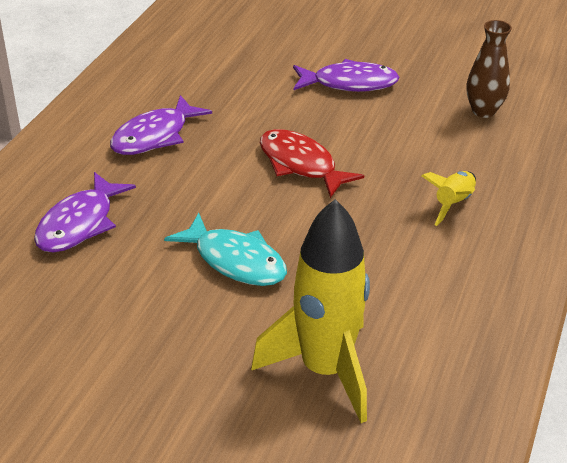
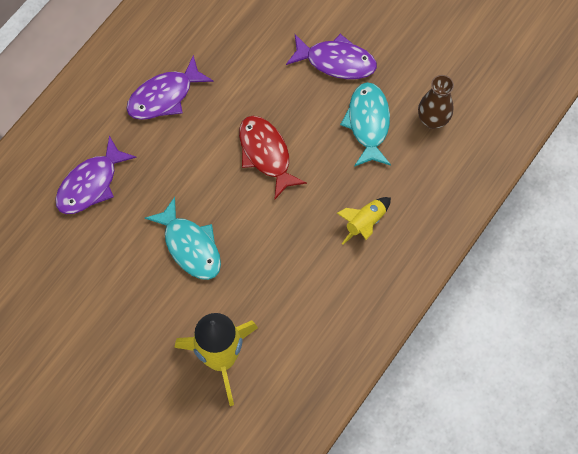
camera: 15 degrees right, 30 degrees up
(411, 123) = (368, 123): none -> turquoise fish

